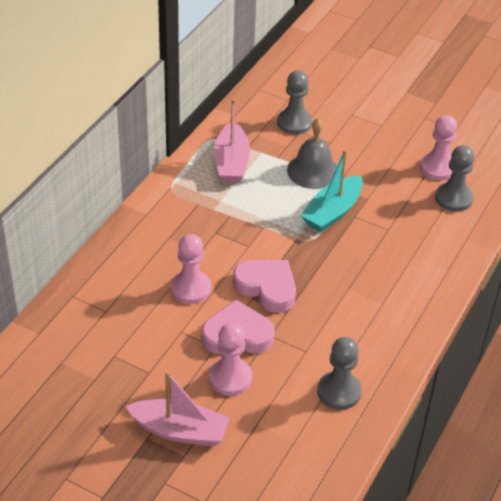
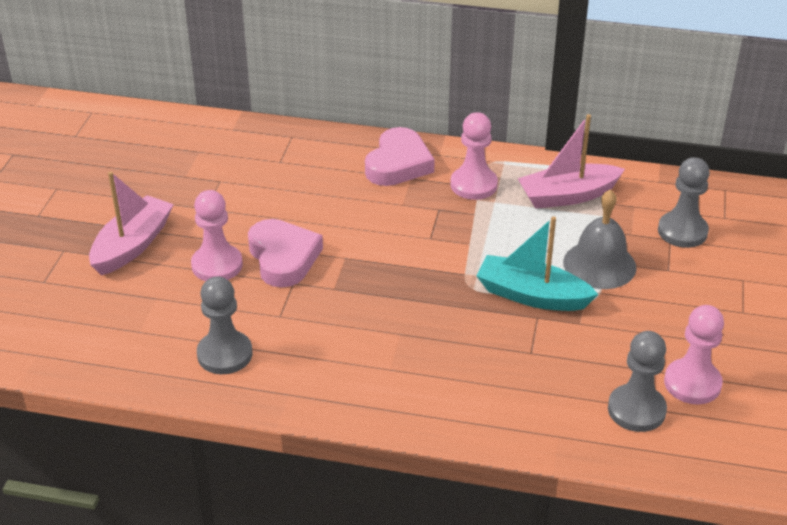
camera: 75 degrees right, 5 degrees down
(180, 431) = (132, 245): pink boat -> pink boat turned 150 degrees counterclockwise
(190, 288) = (339, 210): pink pawn -> pink pawn (473, 185)
(267, 288) = (368, 265): pink heart -> pink heart (398, 164)

